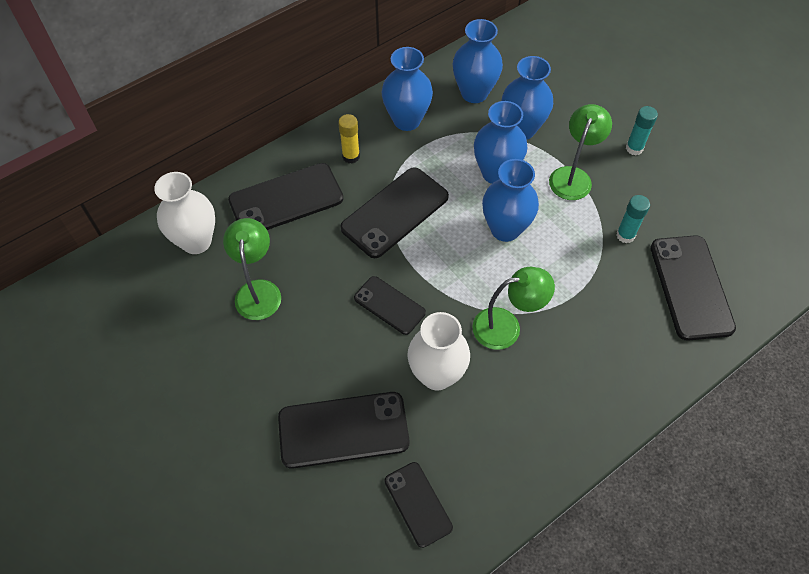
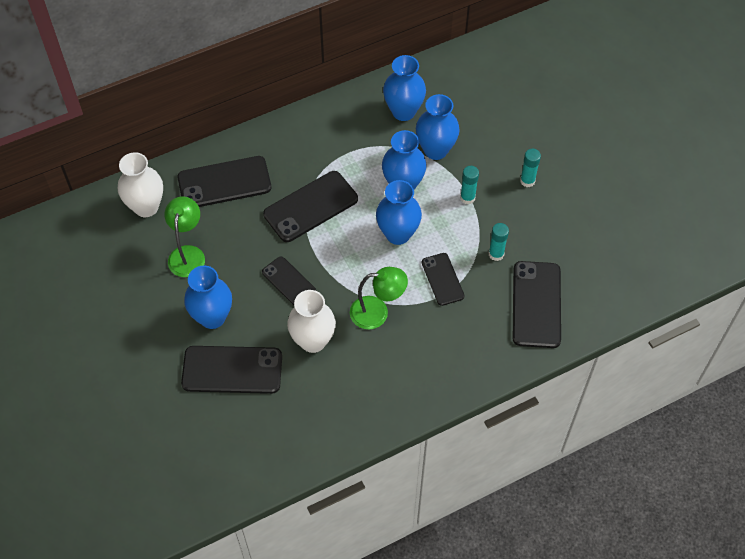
camera: 10 degrees right, 0 degrees up
(351, 156) = (285, 153): yellow glue stick -> none
(407, 120) = (339, 128): blue vase -> blue vase (212, 317)
(418, 504) = (276, 431): black phone -> black phone (442, 279)
(573, 176) = (467, 198): green lamp -> turquoise glue stick

